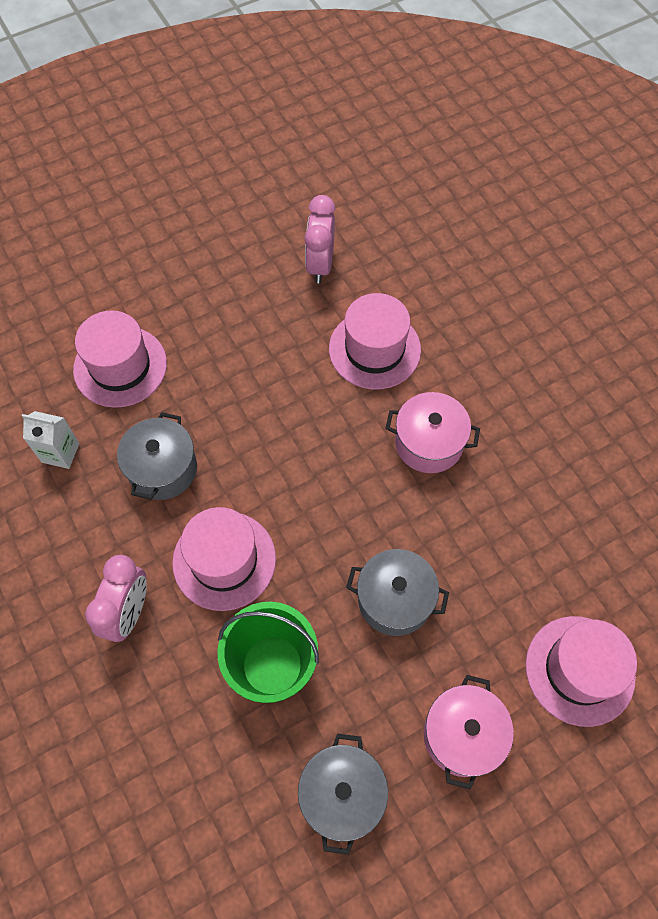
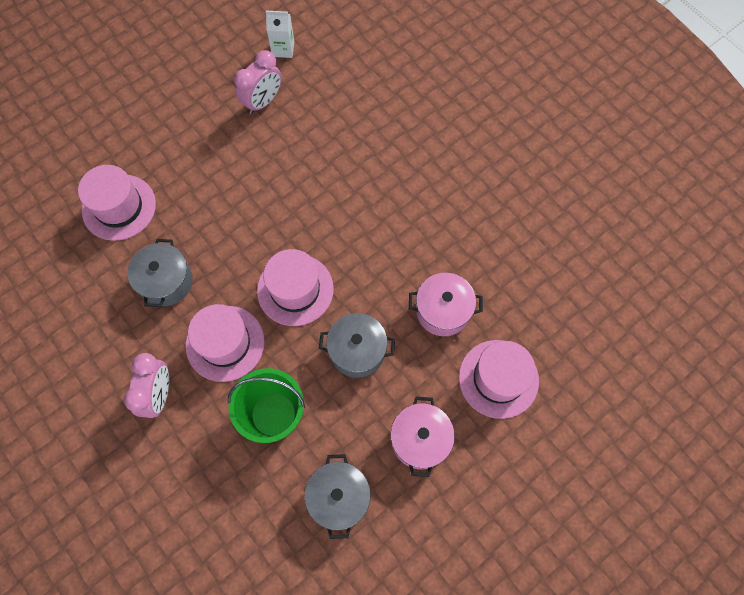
camera: 10 degrees left, 5 degrees up
(60, 452) = (84, 282): white carton -> white carton (283, 49)
(320, 264) = (263, 102): pink clock -> pink clock turned 135 degrees counterclockwise
(374, 349) = (315, 163): pink hat -> pink hat (295, 289)
(429, 443) = (366, 229): pink pot -> pink pot (443, 311)

